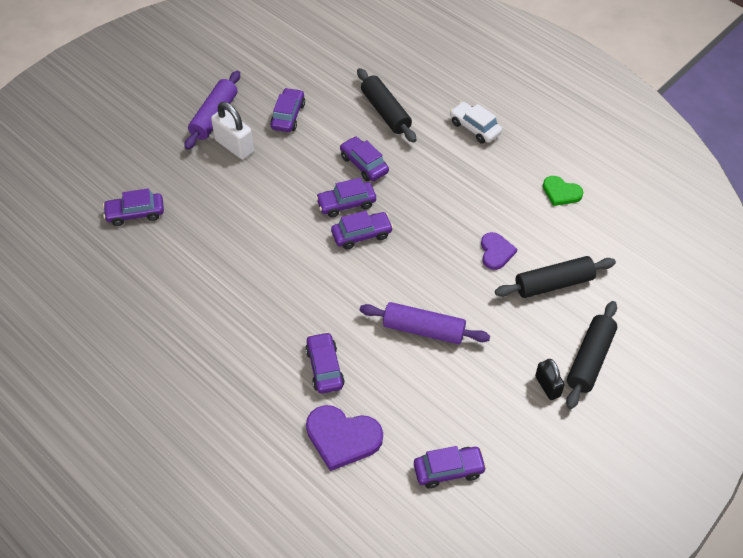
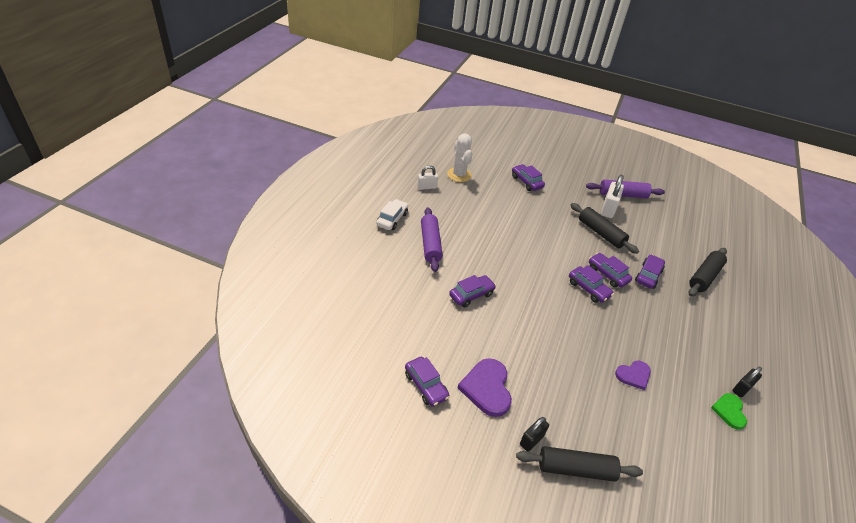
camera: 65 degrees right, 10 degrees down
(77, 293) = (459, 175): none -> white cactus
(84, 347) = (427, 187): none -> white padlock
(288, 116) = (654, 227): purple car -> none
(342, 438) = (424, 317): purple heart -> purple heart (487, 388)
(423, 330) = (533, 343): purple rolling pin -> purple rolling pin (430, 244)
(475, 128) = (740, 335): white car -> white car (392, 219)
(539, 166) = (742, 388): none -> black padlock
(553, 283) = (632, 424): black rolling pin -> black rolling pin (601, 233)

